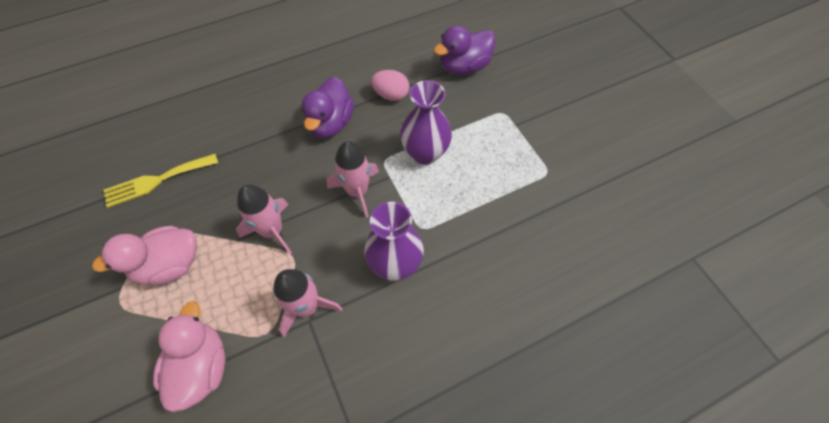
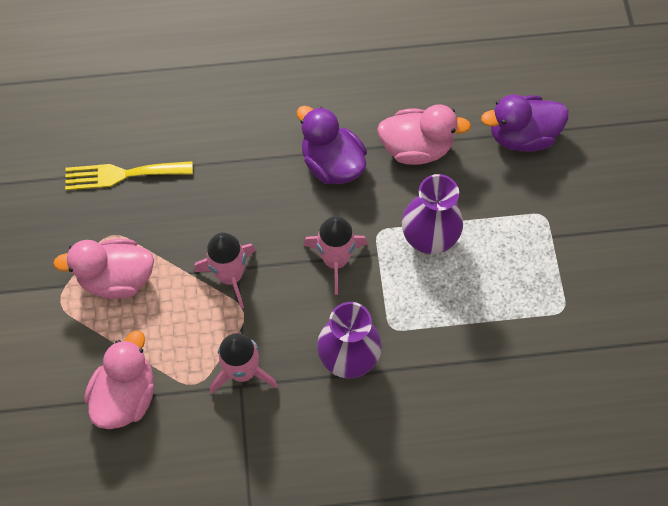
camera: 20 degrees right, 5 degrees up
(330, 123) = (332, 163): purple duck -> purple duck turned 105 degrees clockwise
(391, 95) = (416, 148): pink egg -> pink duck

